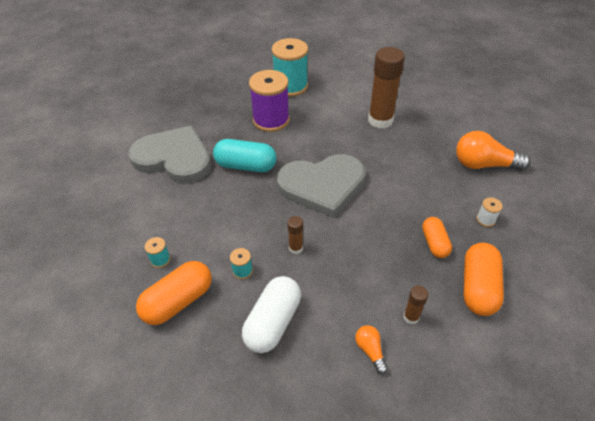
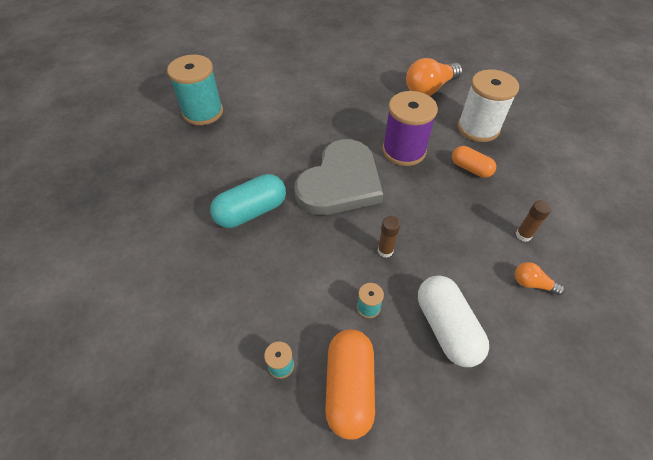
camera: 45 degrees left, 5 degrees up
(174, 158) = (165, 255): grey heart -> none
(271, 120) = (222, 154): purple spool -> purple spool (404, 151)
(380, 120) = (318, 98): brown glue stick -> none
(478, 287) = (531, 180): orange capsule -> none
(485, 220) = (478, 128): white spool -> white spool, size x2.40

